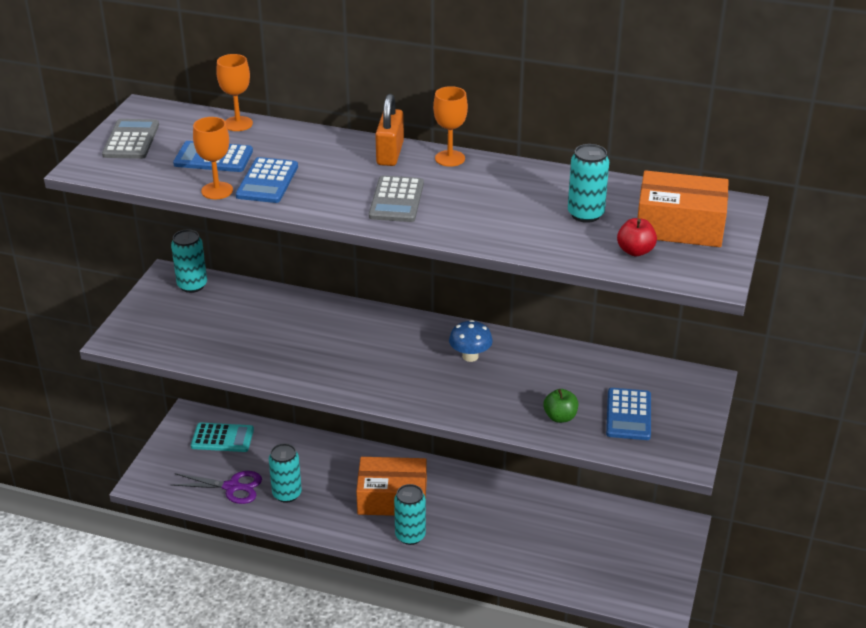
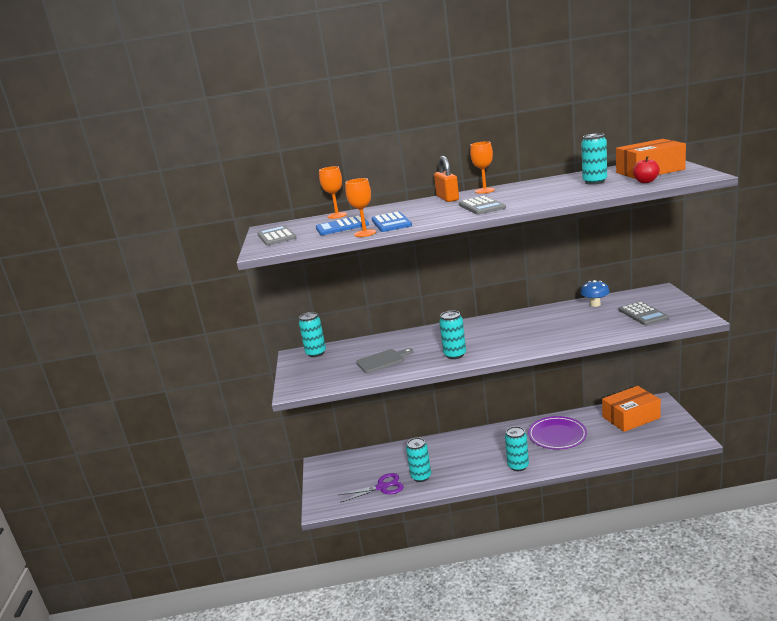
camera: 20 degrees left, 15 degrees down
(222, 438) = (352, 466): turquoise calculator -> none
(251, 338) = (382, 361): none -> grey cutting board
(338, 371) = (455, 355): none -> turquoise can
(392, 498) = (487, 452): orange box -> orange box (631, 417)
(470, 356) = (523, 323): blue mushroom -> blue mushroom (595, 304)
(499, 514) = (557, 435): none -> purple plate
(560, 417) = (608, 327): green apple -> none
(628, 415) = (642, 314): blue calculator -> grey calculator

